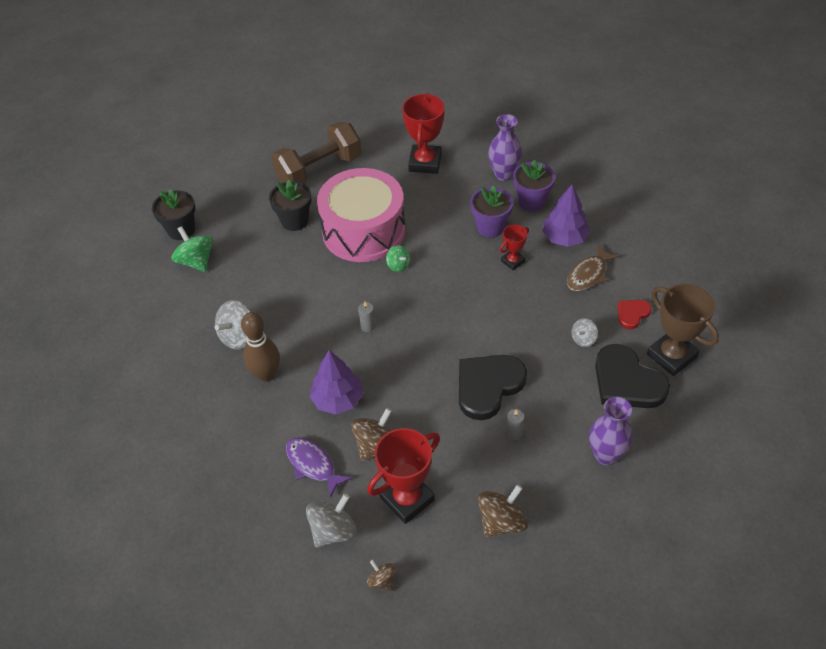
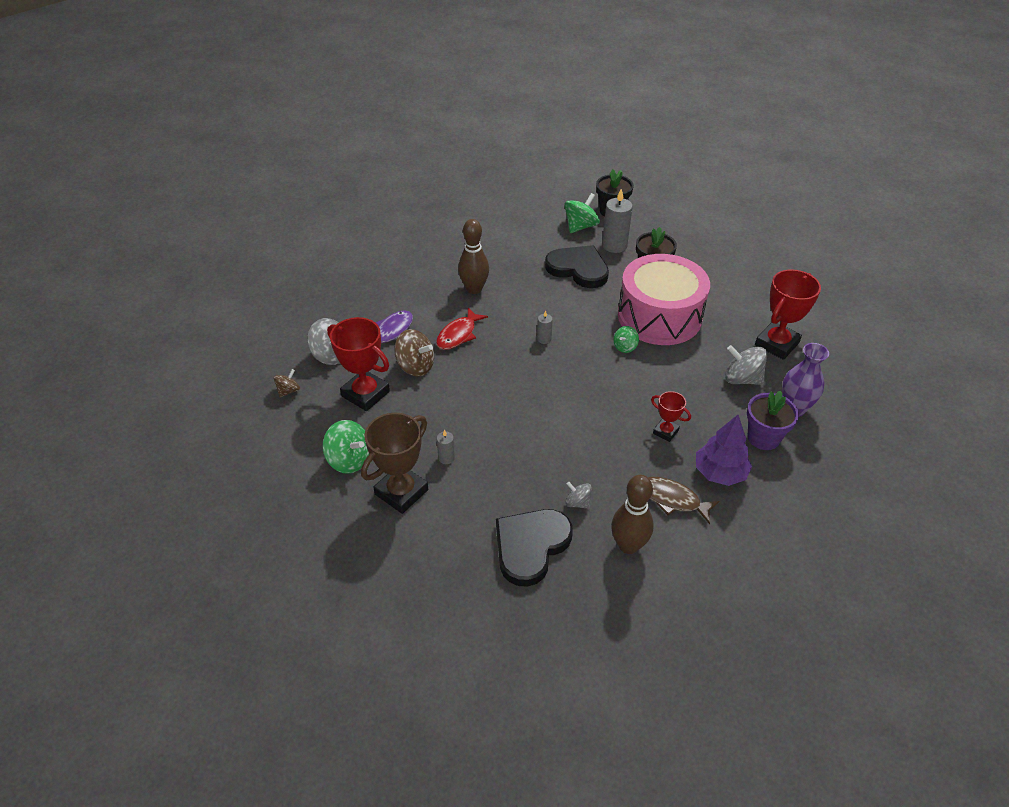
camera: 75 degrees right, 5 degrees down
(238, 336) = (509, 266): grey spinning top -> grey spinning top (742, 379)
(241, 240) = (614, 245): none -> grey candle
(319, 170) = (724, 274): brown dumbbell -> none
(338, 399) = (458, 335): purple tree -> red fish
(425, 162) = (776, 344): red trophy -> red trophy turned 45 degrees counterclockwise
(488, 386) = (496, 432): black heart -> black heart (578, 269)
(490, 227) = (707, 408): purple flower pot -> none
(501, 521) = (349, 460): brown spinning top -> green spinning top
(606, 455) = (433, 534): purple vase -> none
(632, 314) = (628, 545): red heart -> brown bowling pin
(671, 356) = (578, 588): brown trophy -> brown trophy (401, 492)

